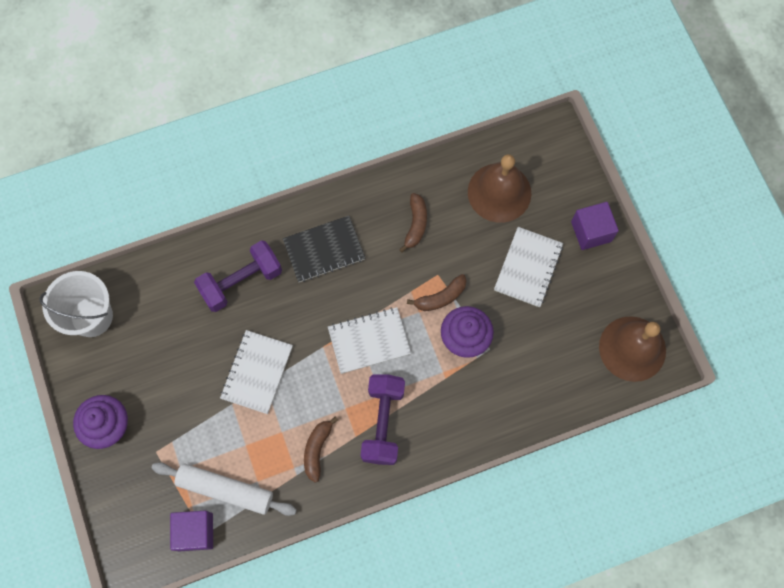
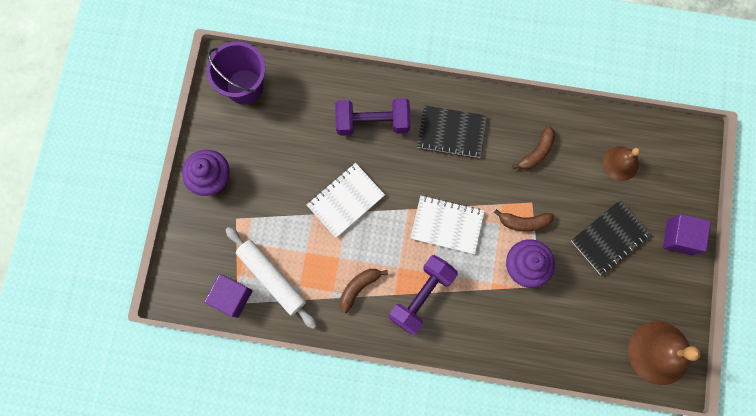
camera: 30 degrees right, 5 degrees up
(91, 316) = (244, 87): white bucket -> purple bucket
(499, 192) = (620, 163): brown bell -> brown bell, size x0.61
(528, 267) = (609, 238): white notebook -> black notebook

